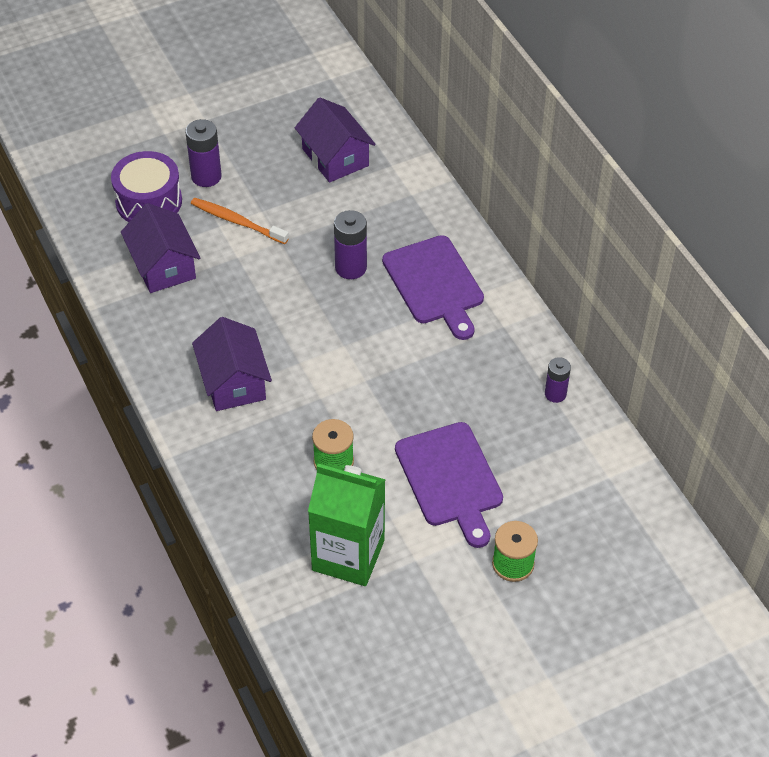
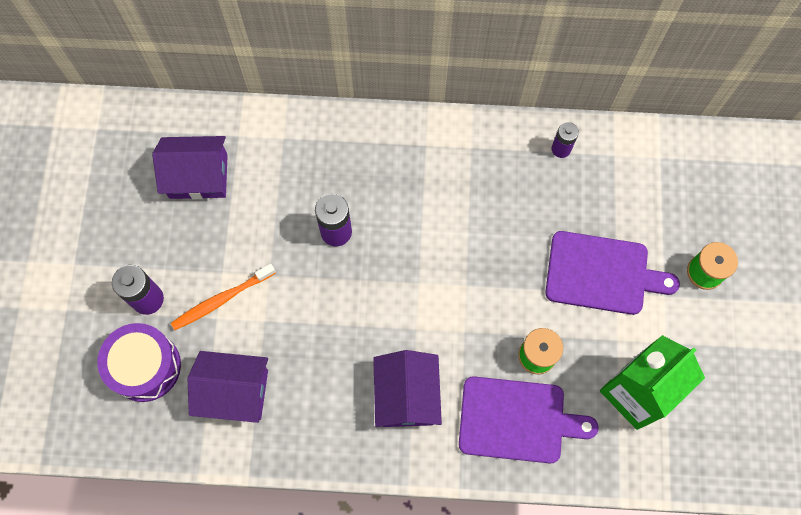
camera: 60 degrees left, 20 degrees up
(233, 382) = (406, 395): purple house -> purple house turned 75 degrees clockwise
(435, 284) = (395, 175): purple cutting board -> purple cutting board (517, 420)

